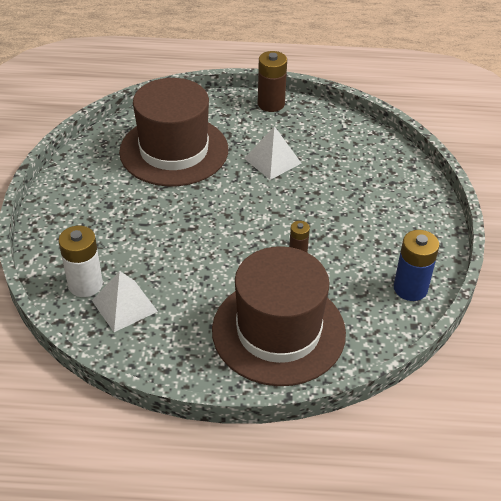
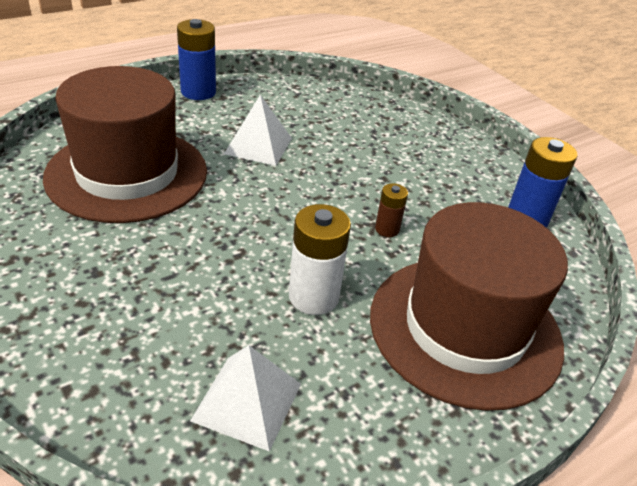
camera: 40 degrees left, 5 degrees down
(85, 284) = (158, 402): white battery -> white battery (313, 297)
(271, 104) = (198, 92): brown battery -> blue battery

